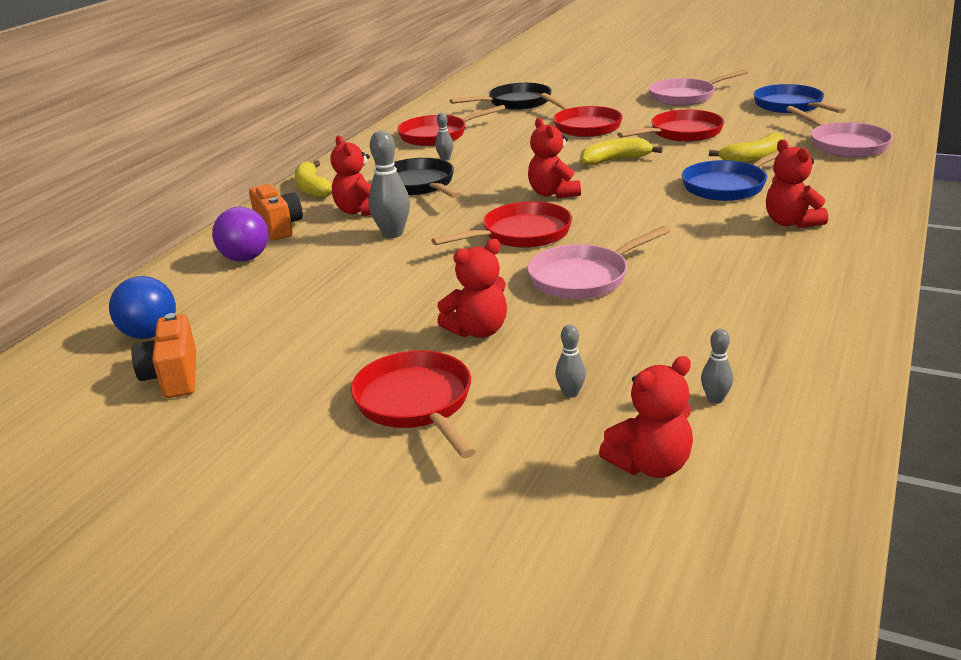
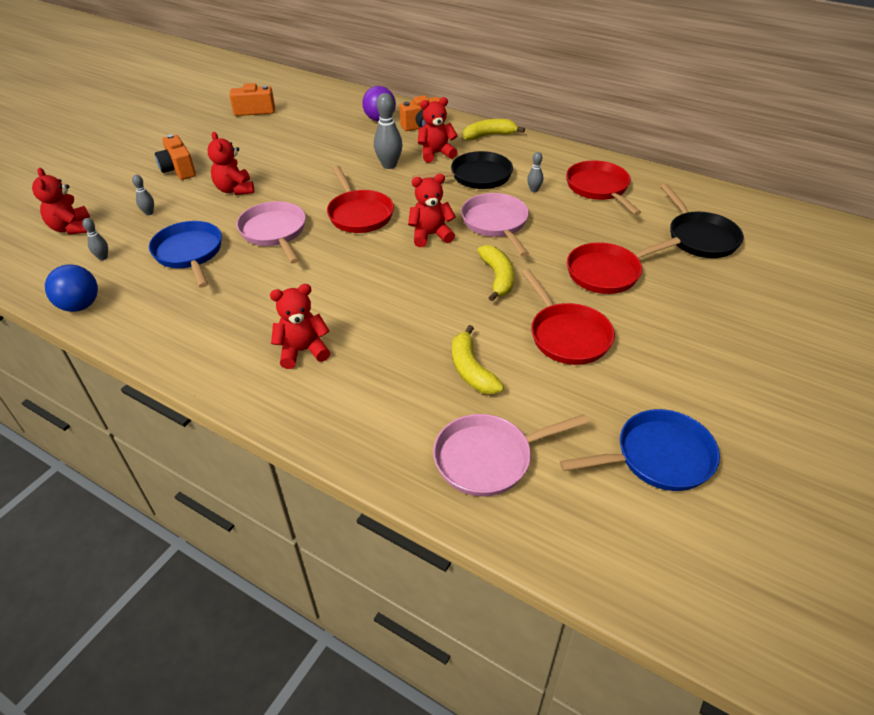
camera: 95 degrees right, 15 degrees up
(150, 334) = (302, 101): blue ball -> blue ball (80, 306)
(416, 403) = (178, 170): red pan -> orange camera
(685, 96) = (713, 367): pink pan -> pink pan (496, 223)
(728, 186) = (403, 333): blue pan -> blue pan (189, 253)

